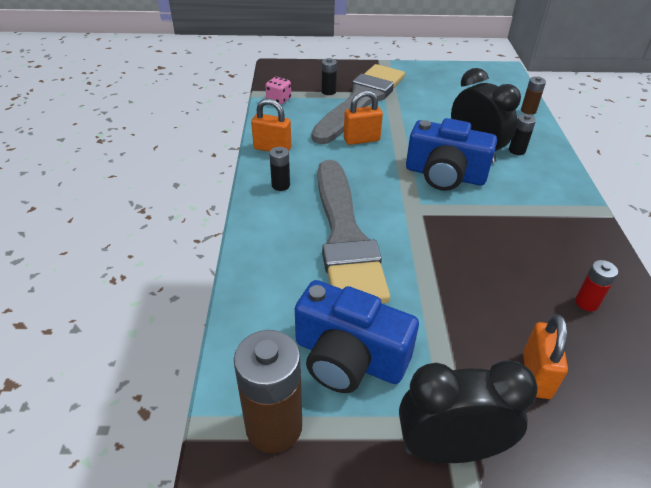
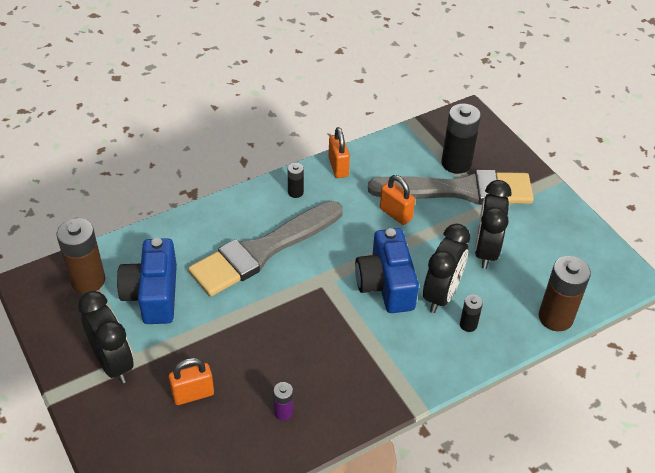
camera: 60 degrees right, 5 degrees up
(279, 100) = (413, 139): pink dice -> none
(328, 92) = (456, 163): black battery -> black battery, size x1.99
(438, 114) = (486, 251): none -> black clock
(528, 111) = (555, 317): brown battery -> brown battery, size x1.99
(586, 302) = (283, 412): red battery -> purple battery

